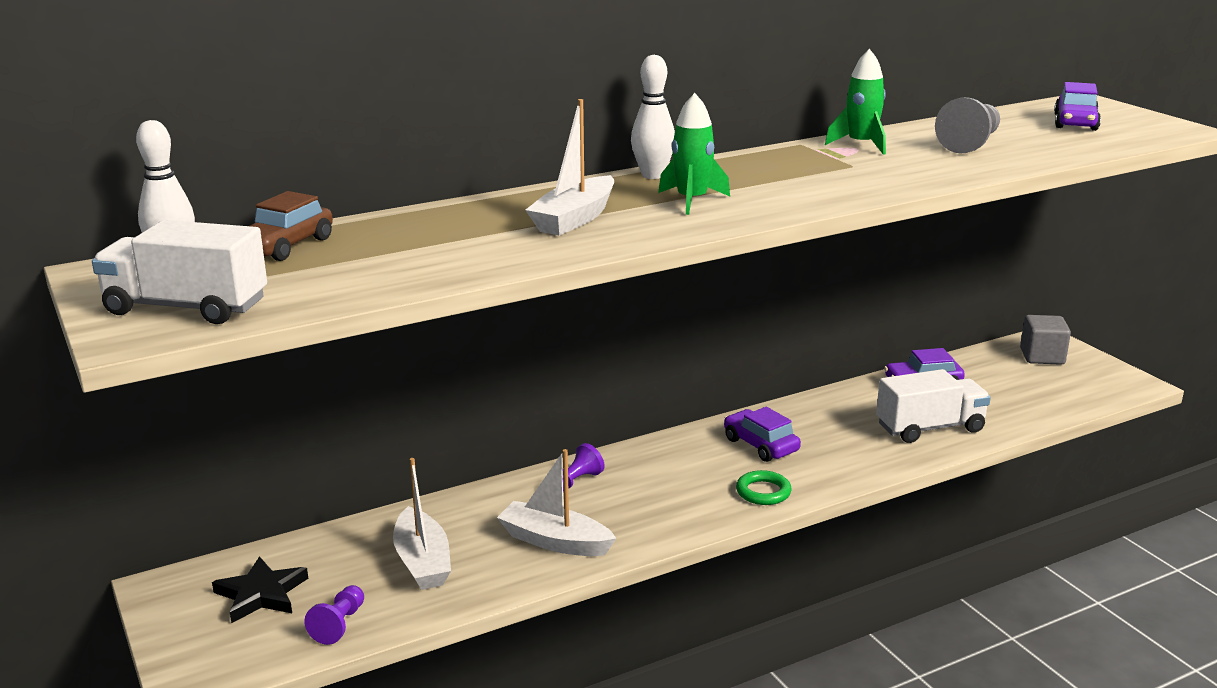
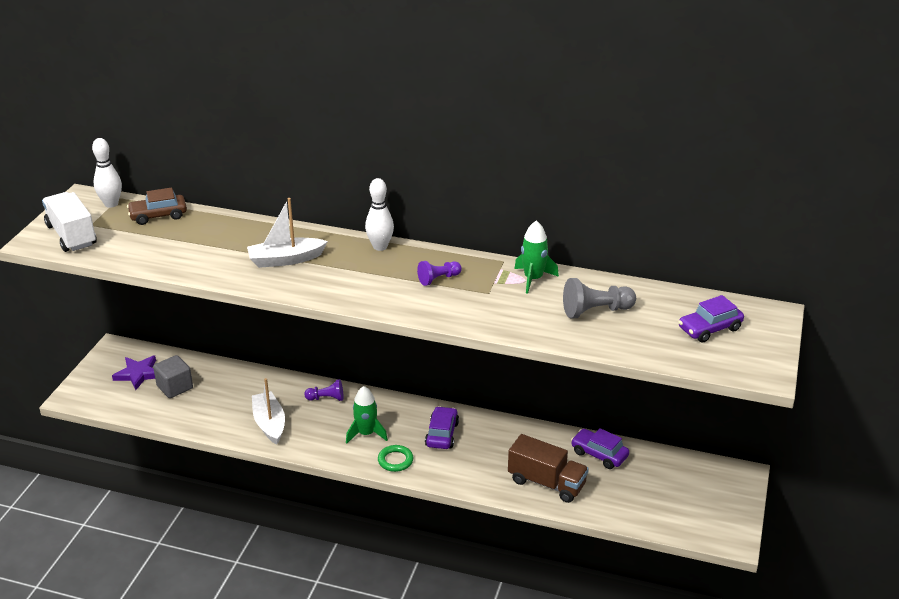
camera: 45 degrees right, 10 degrees up
(261, 594) = (138, 374): black star -> purple star
(339, 624) = (142, 407): purple pawn -> purple pawn (438, 279)
(422, 562) = (209, 398): white boat -> none
(692, 201) = (357, 275): green rocket -> green rocket (366, 434)
(930, 428) = (546, 483): white truck -> brown truck
(1042, 356) = (712, 483): grey cube -> grey cube (175, 387)

